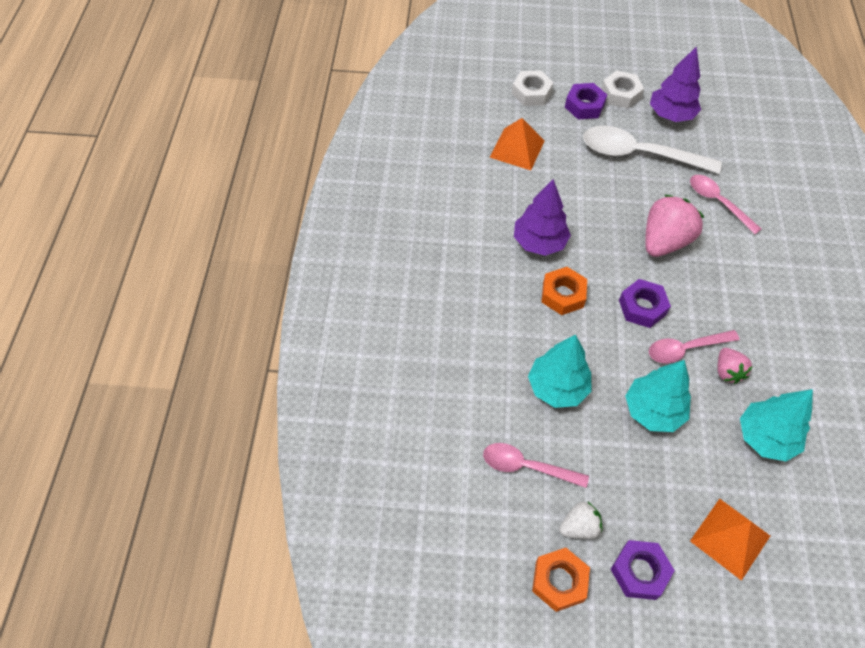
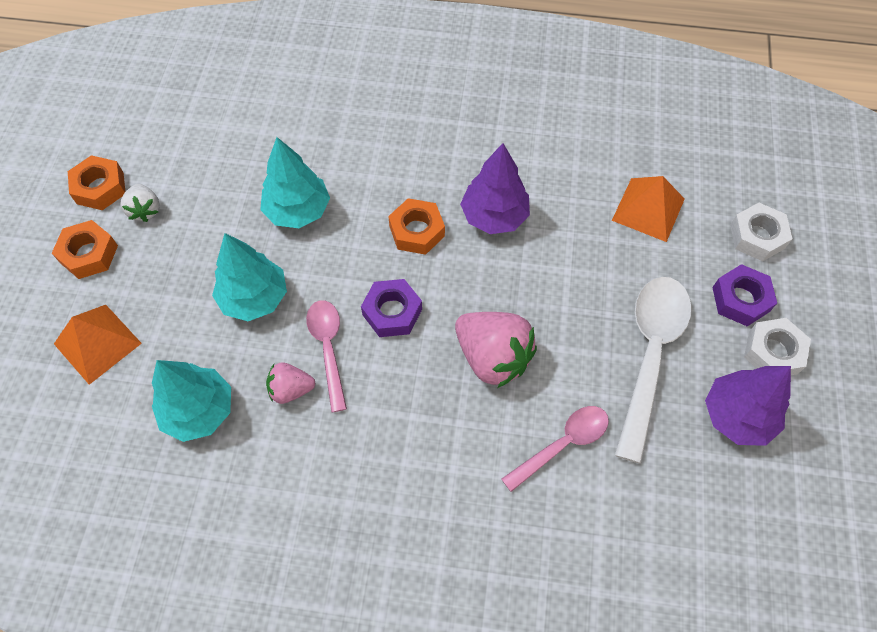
camera: 95 degrees right, 5 degrees up
(527, 466) = (216, 175): pink spoon -> none
(639, 572) = (89, 254): purple nut -> orange nut

